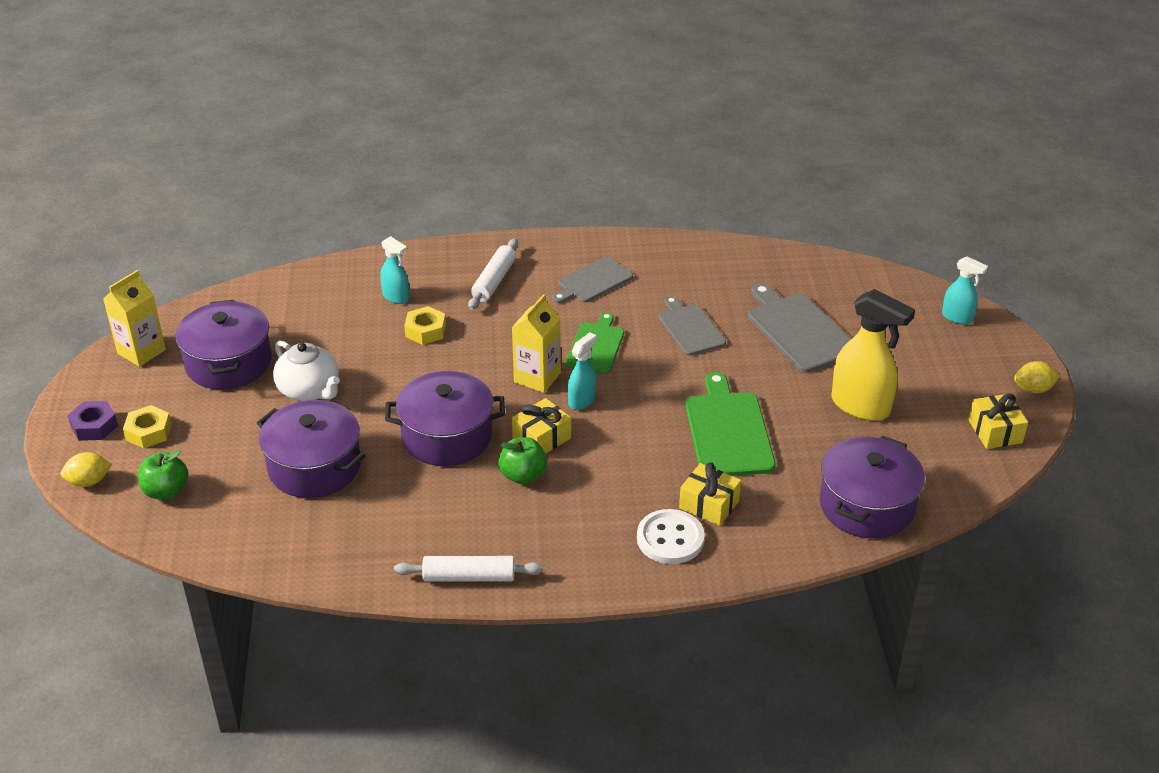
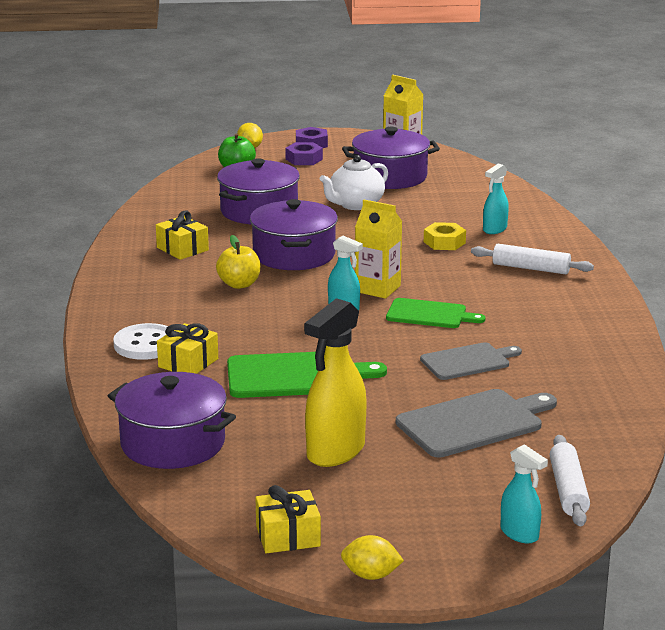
camera: 90 degrees right, 15 degrees down
(148, 432) = (304, 159): yellow nut -> purple nut
(469, 577) = (120, 267): white rolling pin -> white rolling pin (568, 490)
(523, 475) = (239, 284): green apple -> yellow apple
(542, 438) = (289, 291): yellow gift -> yellow gift (182, 249)
(593, 281) = (542, 313): grey cutting board -> none
(957, 317) = (519, 534): turquoise spray bottle -> turquoise spray bottle turned 75 degrees counterclockwise
(1033, 389) = (371, 575): yellow lemon -> yellow lemon turned 75 degrees counterclockwise

